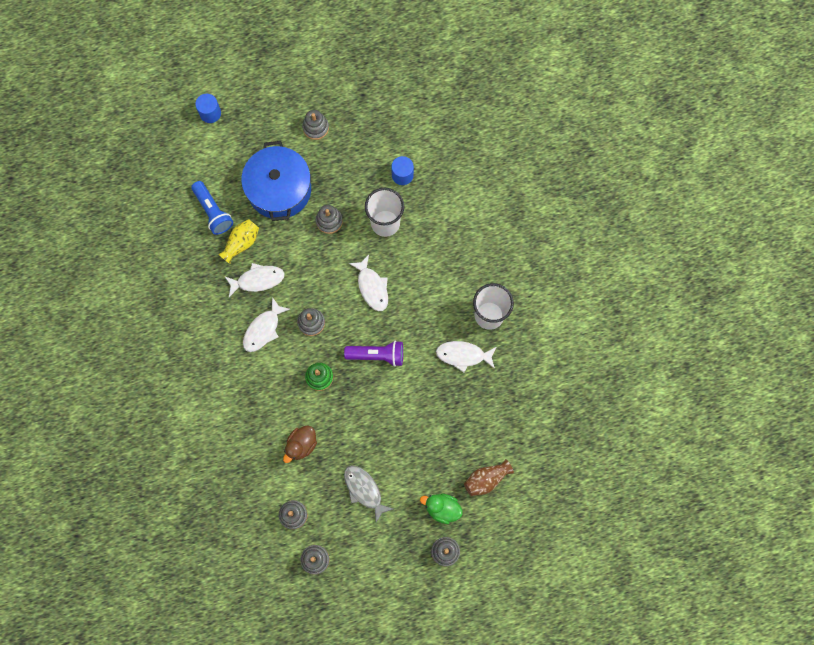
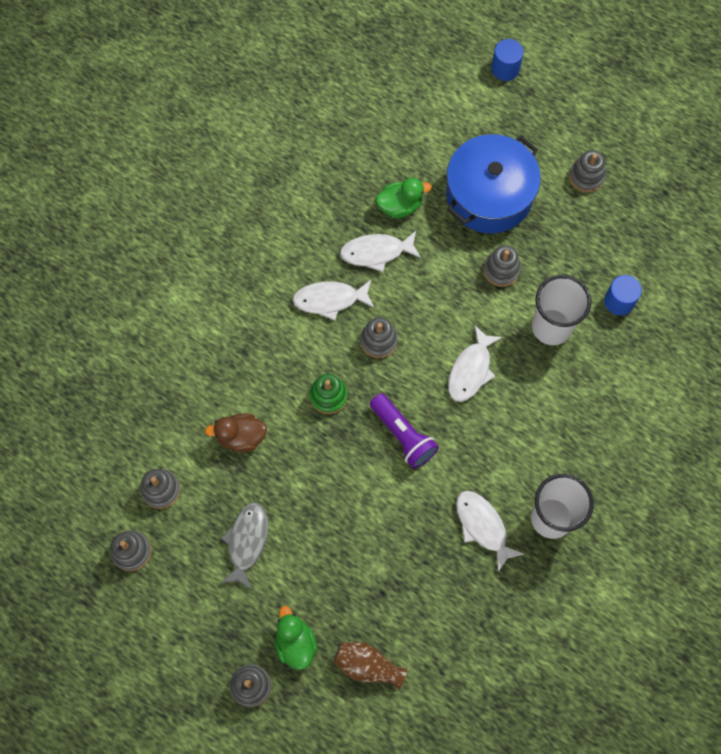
camera: 50 degrees right, 5 degrees down
(213, 212) = (407, 153): blue flashlight -> none
(241, 243) = (400, 206): yellow vase -> green duck
(258, 280) = (376, 252): white fish -> white fish turned 135 degrees clockwise

